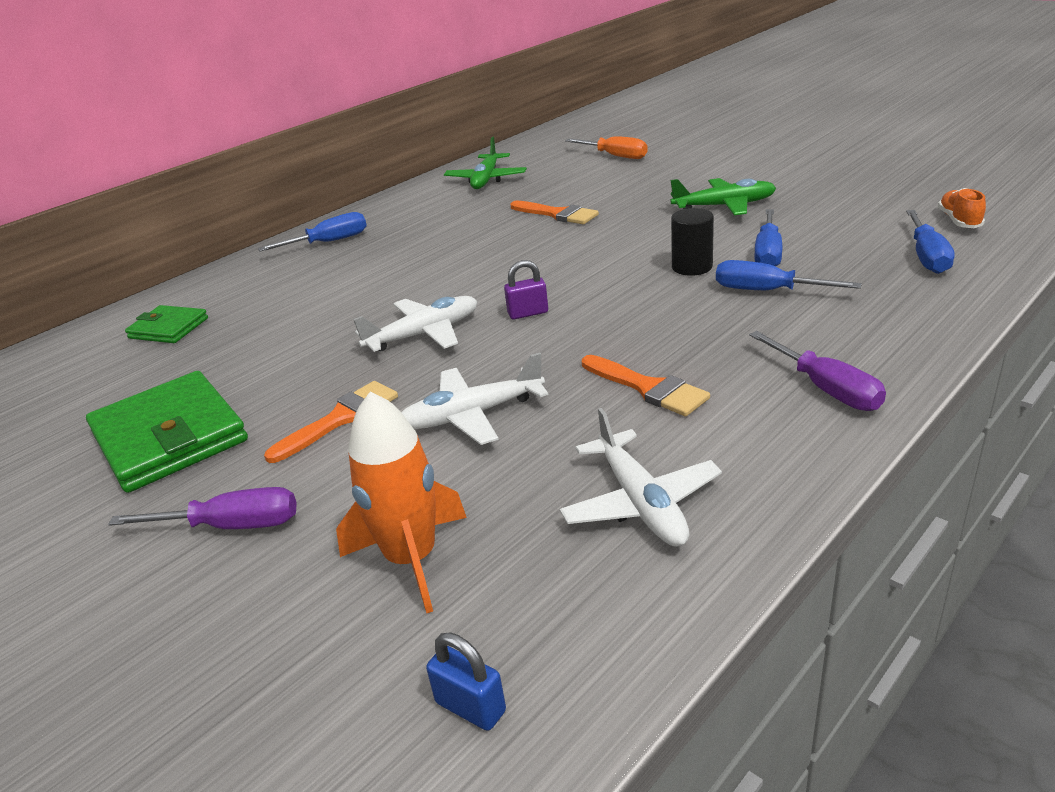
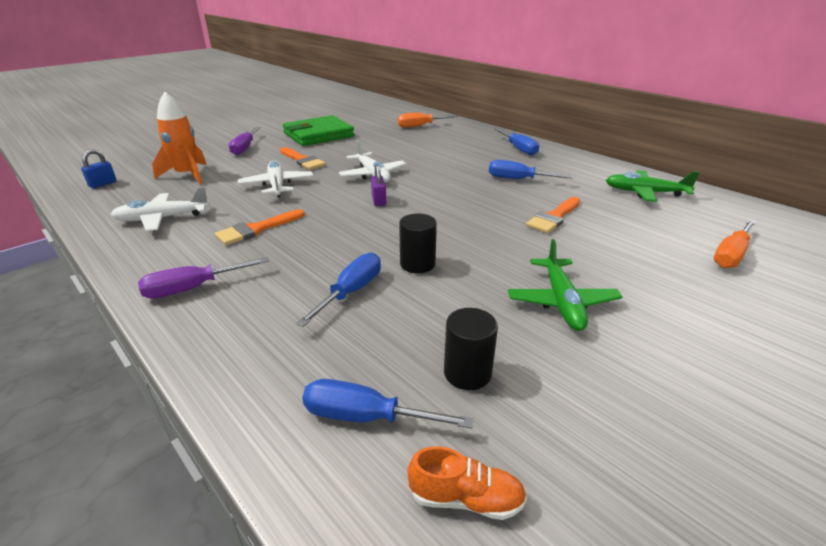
camera: 90 degrees right, 0 degrees up
(168, 328) = (420, 126): green wallet -> orange screwdriver
(767, 253) = (427, 306): blue screwdriver -> blue screwdriver (518, 179)
(846, 230) = (467, 373): none -> black cylinder

